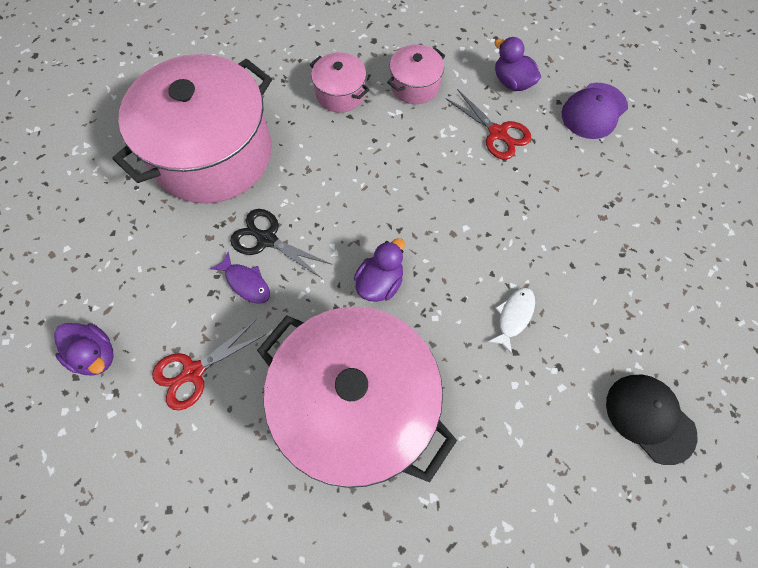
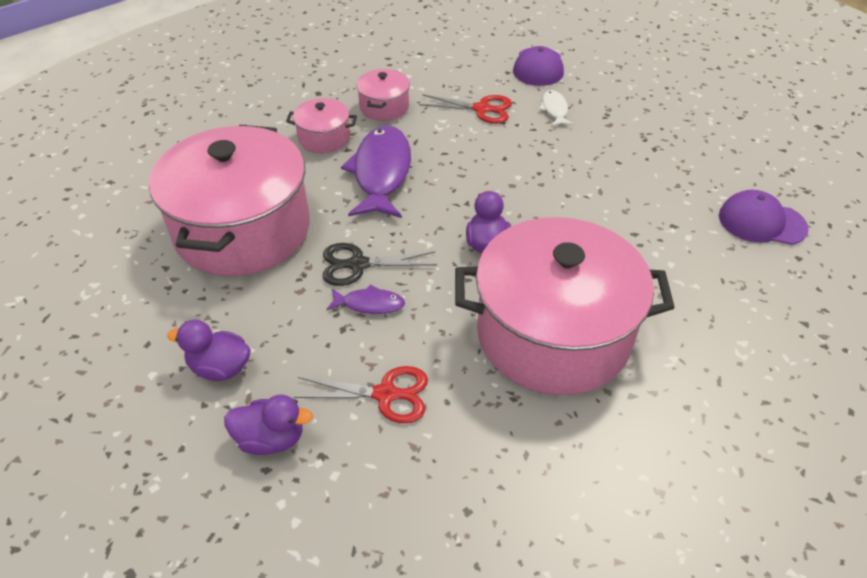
camera: 35 degrees left, 20 degrees down
(193, 372) = (385, 394): red scissors -> red scissors turned 105 degrees counterclockwise
(356, 157) = (381, 173): none -> purple fish
(512, 82) = (460, 74): purple duck -> purple duck (220, 368)
(513, 316) = (611, 213): white fish -> white fish (554, 109)
(649, 418) = (761, 222): black cap -> purple cap

